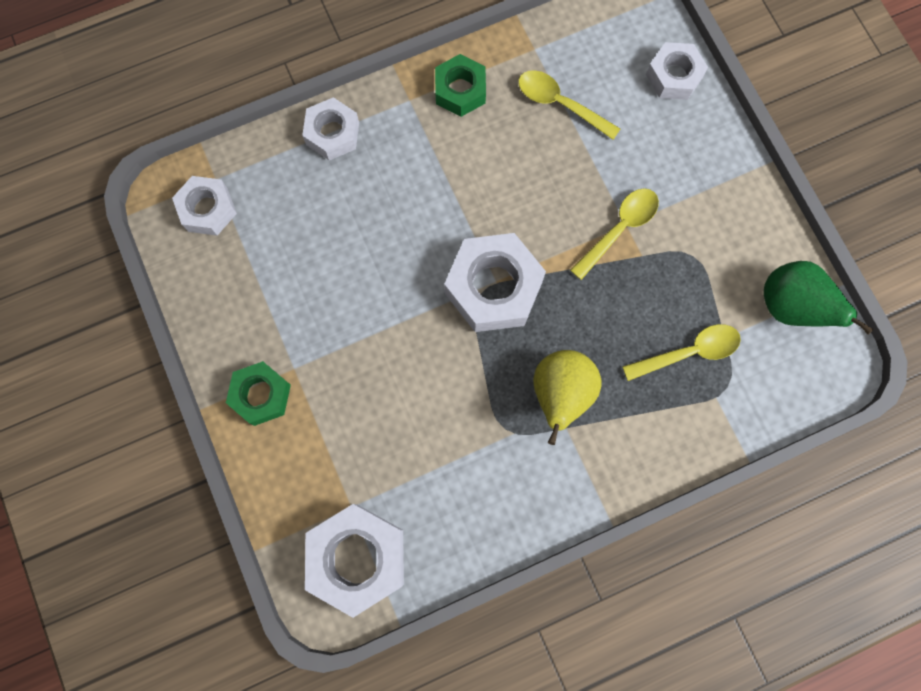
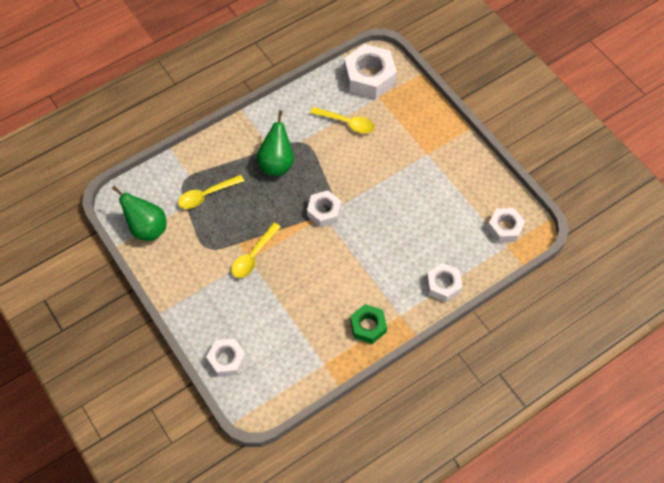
camera: 170 degrees right, 15 degrees down
(261, 395) = (441, 138): green nut -> none
(493, 288) = (324, 211): white nut -> white nut, size x0.61
(560, 104) = (301, 328): yellow spoon -> yellow spoon (347, 123)
(560, 394) = (277, 163): yellow pear -> green pear

